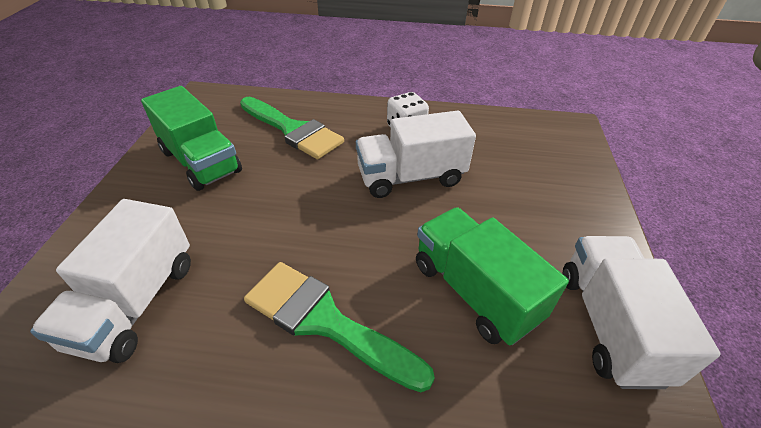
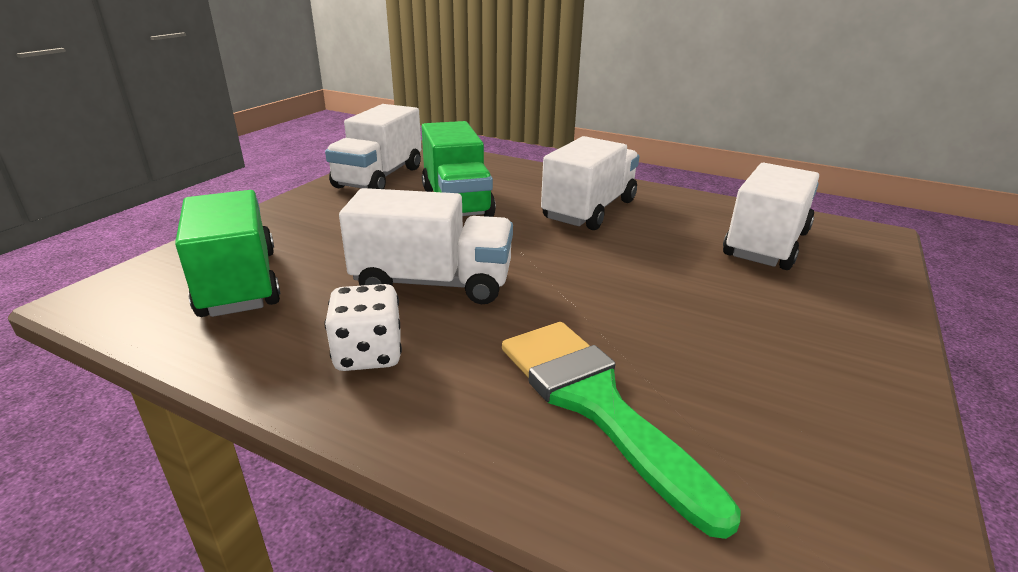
camera: 160 degrees left, 15 degrees down
(201, 161) = (774, 374): green truck -> green truck (239, 283)
(325, 321) = (589, 210): green brush -> white truck

